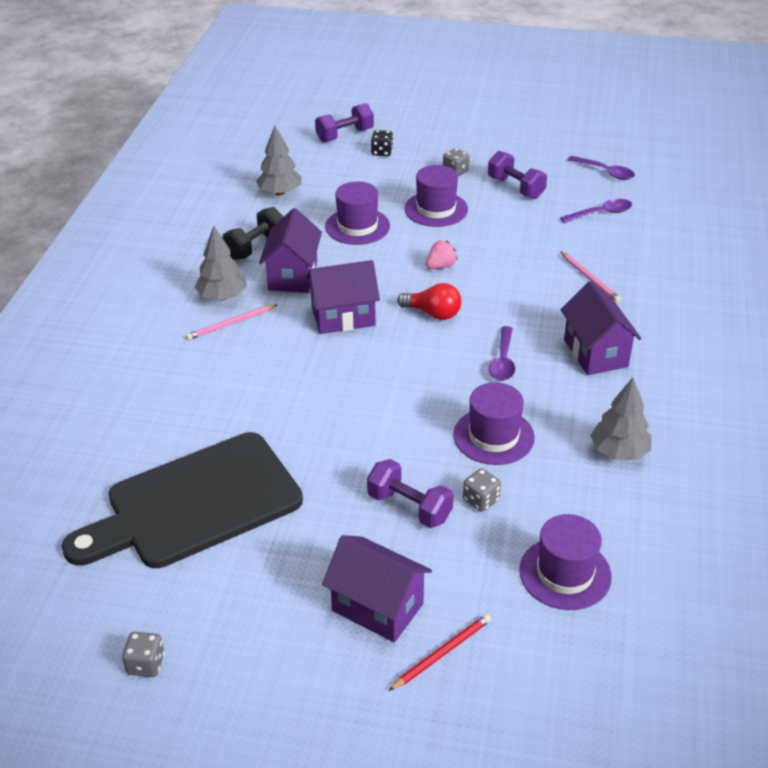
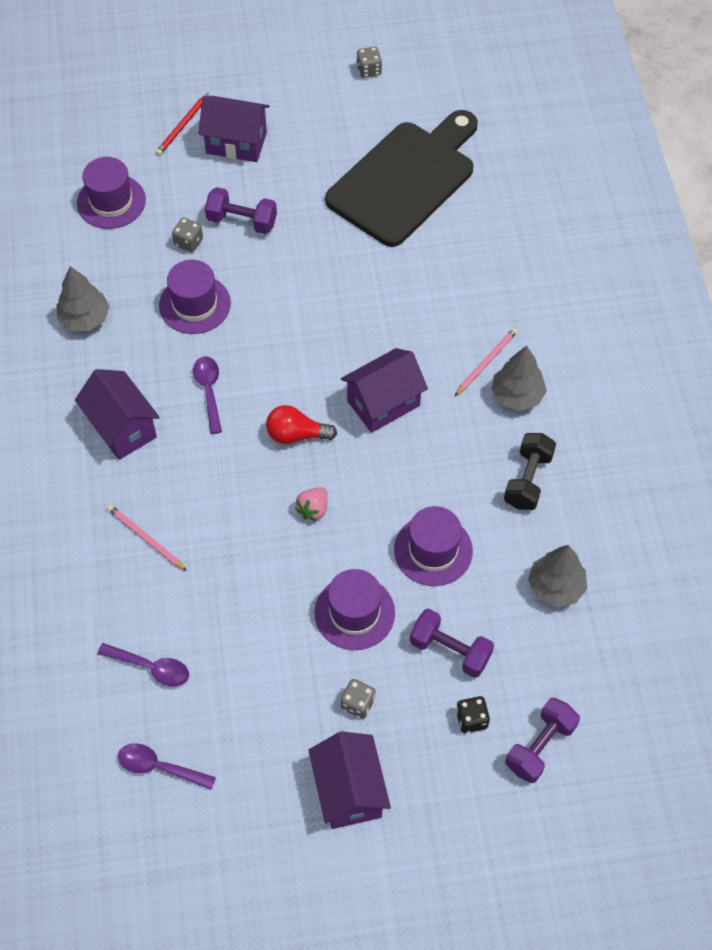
camera: 160 degrees right, 20 degrees up
(293, 275) = (463, 447): purple house -> purple house (349, 791)
(515, 188) = (269, 691): purple dumbbell -> purple dumbbell (450, 650)
(601, 213) = (151, 667): purple spoon -> purple spoon turned 120 degrees counterclockwise

